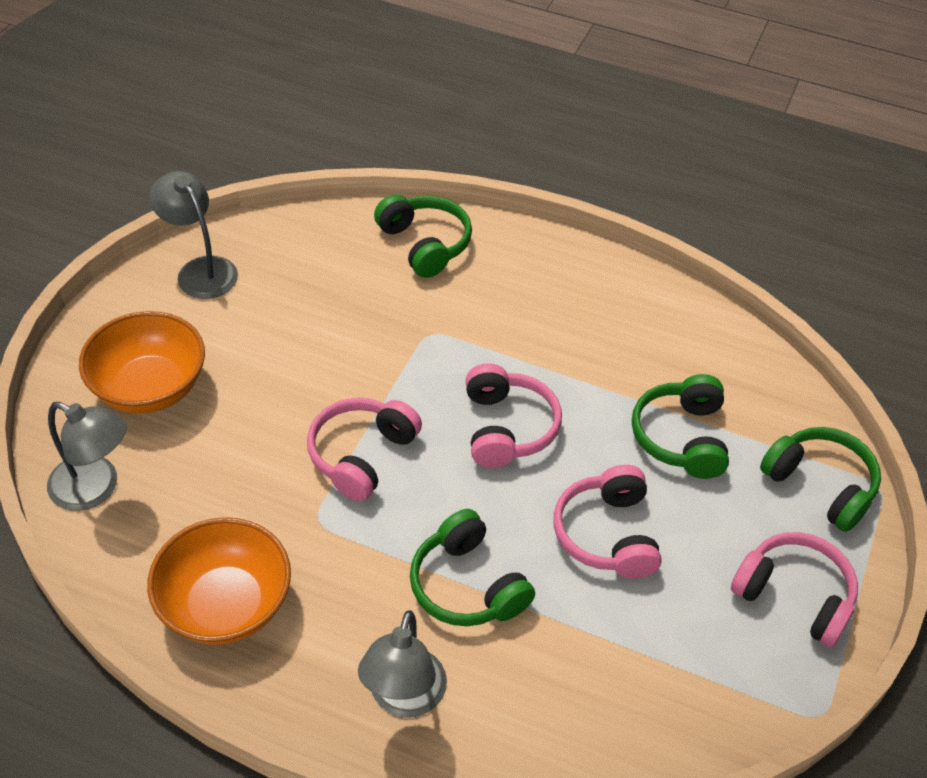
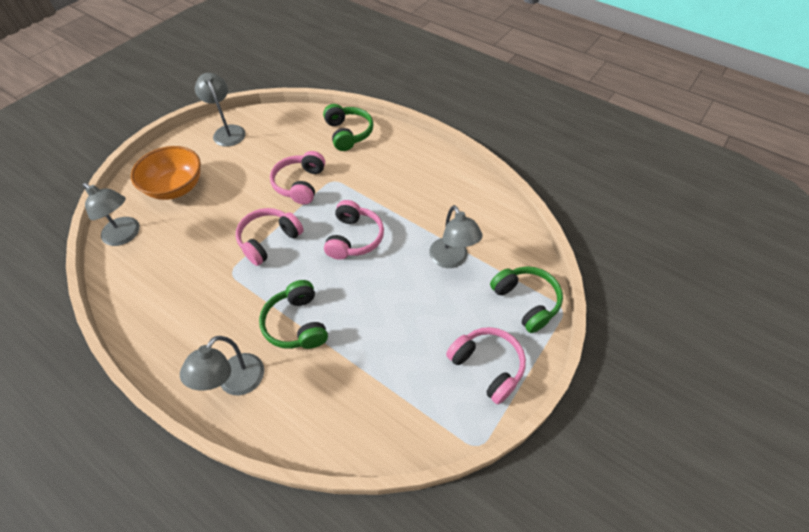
camera: 15 degrees right, 5 degrees up
(225, 605) = (163, 310): orange bowl -> none
(607, 534) = (388, 308): pink headphones -> pink headphones (300, 184)
(681, 437) = (451, 259): green headphones -> grey lamp

